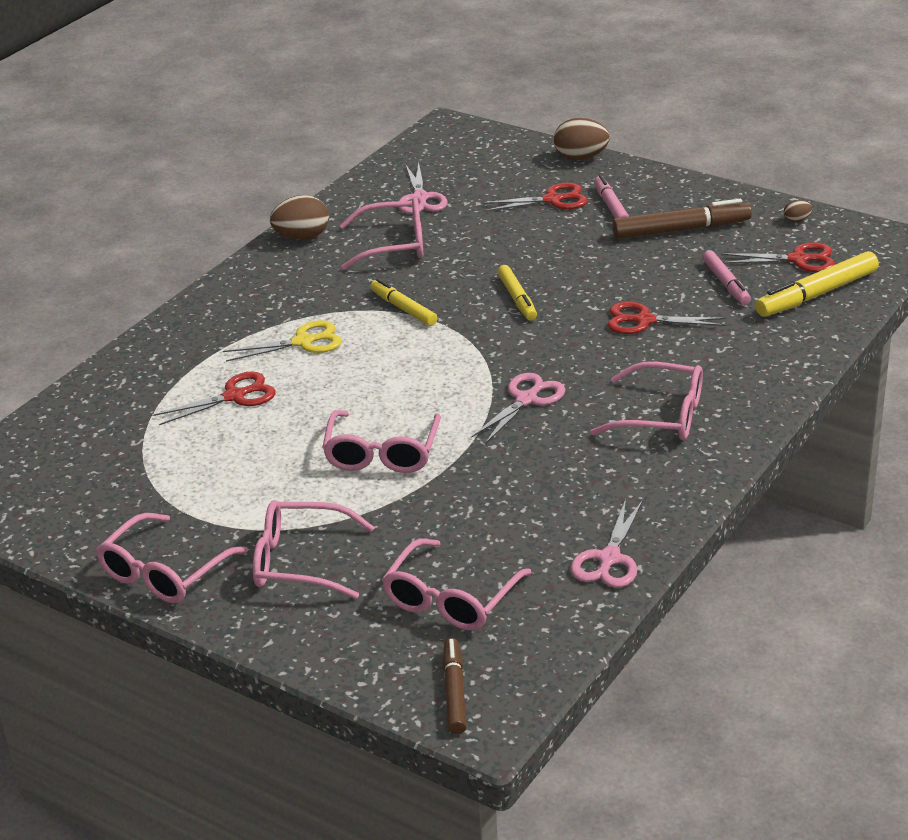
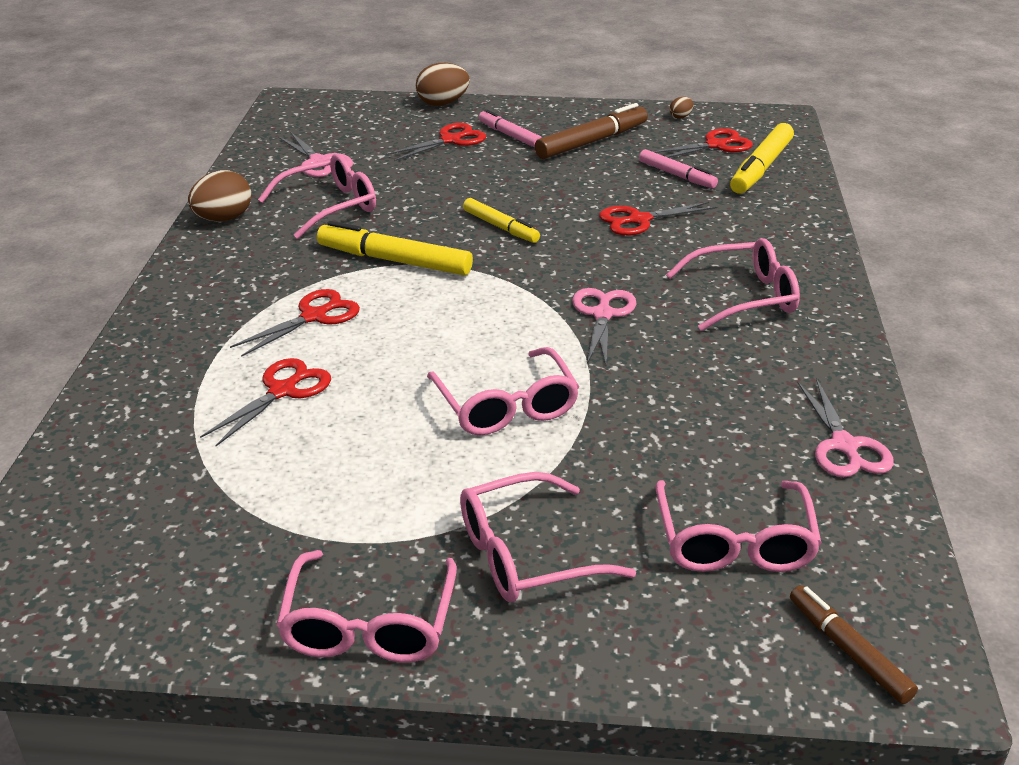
camera: 30 degrees left, 0 degrees up
(303, 342) = (314, 316): yellow scissors -> red scissors
(403, 309) = (394, 261): yellow marker -> yellow marker, size x1.59

